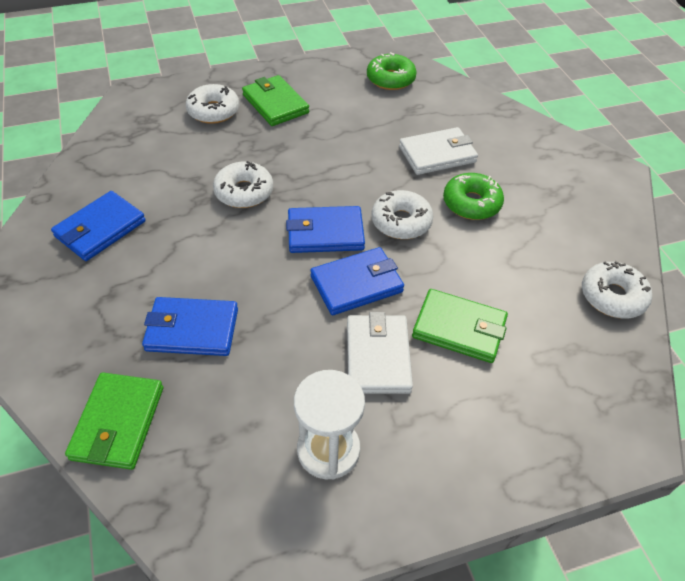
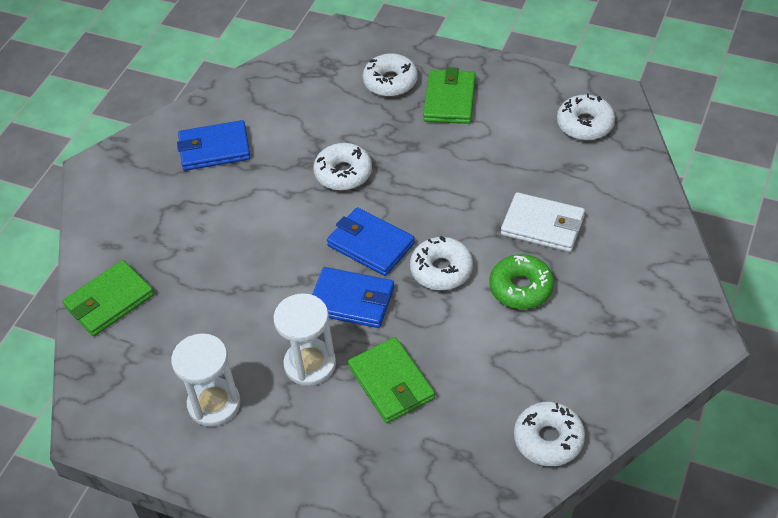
camera: 45 degrees right, 0 degrees up
(192, 329) = (206, 265): blue wallet -> none
(378, 356) = (310, 364): white wallet -> white hourglass
(390, 79) = (585, 124): green donut -> white donut

